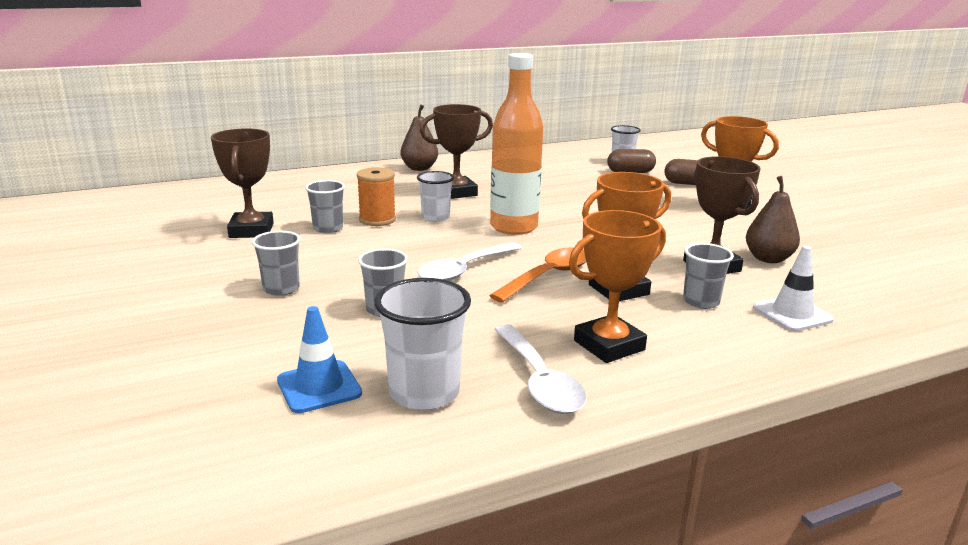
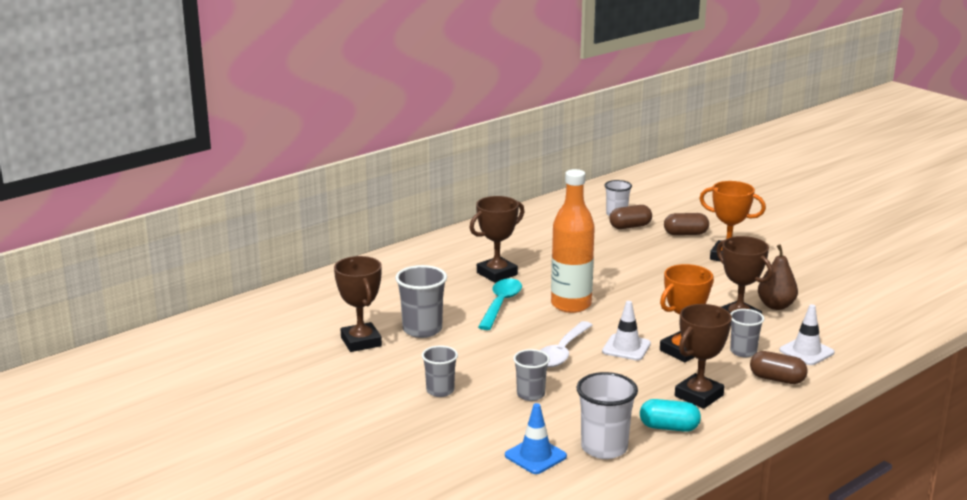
camera: 15 degrees left, 0 degrees up
(328, 228) = (422, 330): grey cup -> grey cup, size x1.55
(377, 220) = (454, 314): orange spool -> none
(419, 168) = (441, 249): brown pear -> none
(435, 217) = (500, 304): white cup -> turquoise spoon
(539, 380) = (669, 427): white spoon -> turquoise capsule
(548, 276) = (626, 348): orange spoon -> white traffic cone
(609, 345) = (699, 396): orange trophy -> brown trophy
(735, 341) = (777, 379): none -> brown capsule

